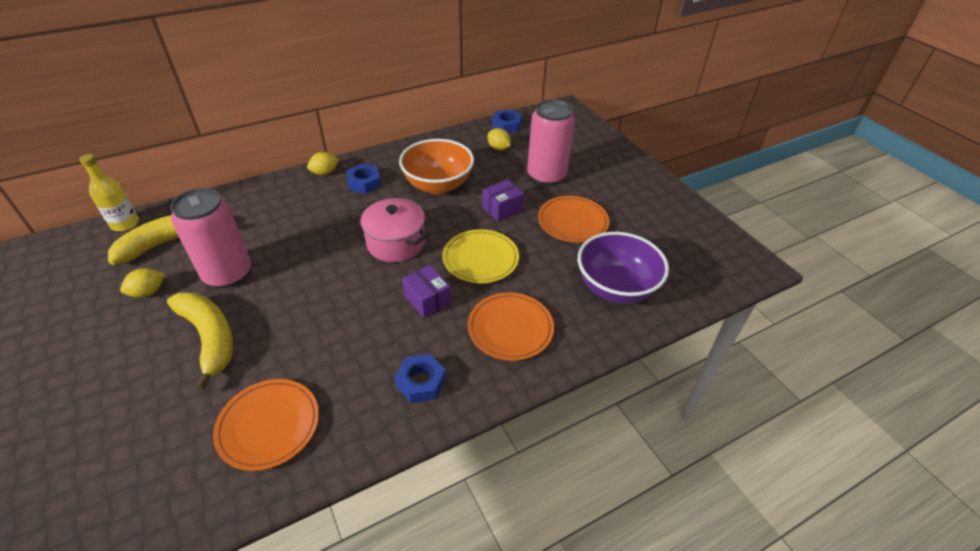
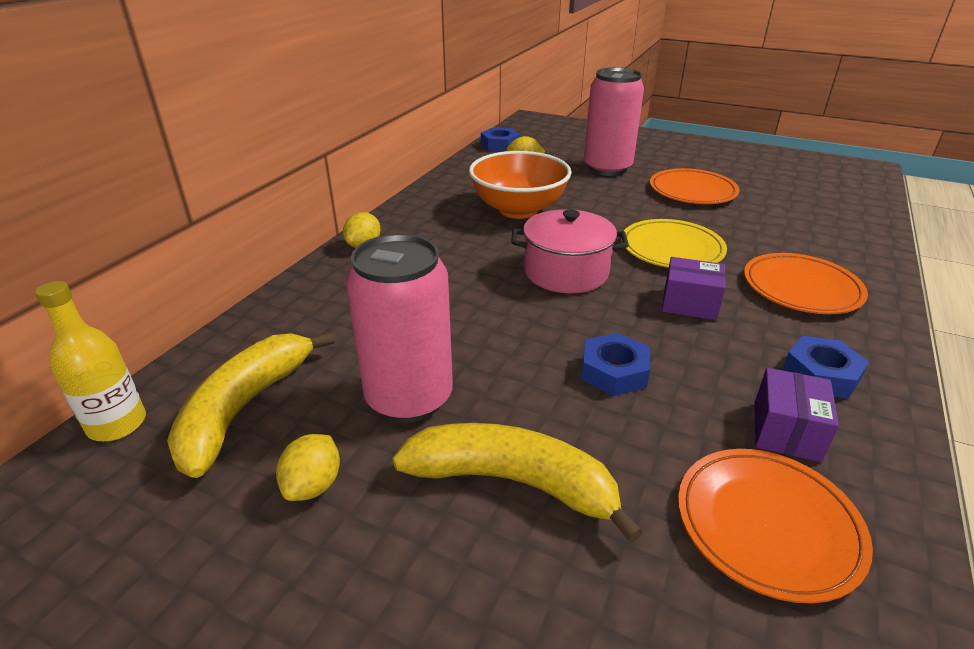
camera: 35 degrees left, 10 degrees down
(364, 183) = (431, 237): blue nut -> blue nut (614, 372)
(502, 209) = (615, 205): purple box -> purple box (786, 431)
(615, 288) = (813, 221): purple bowl -> none

